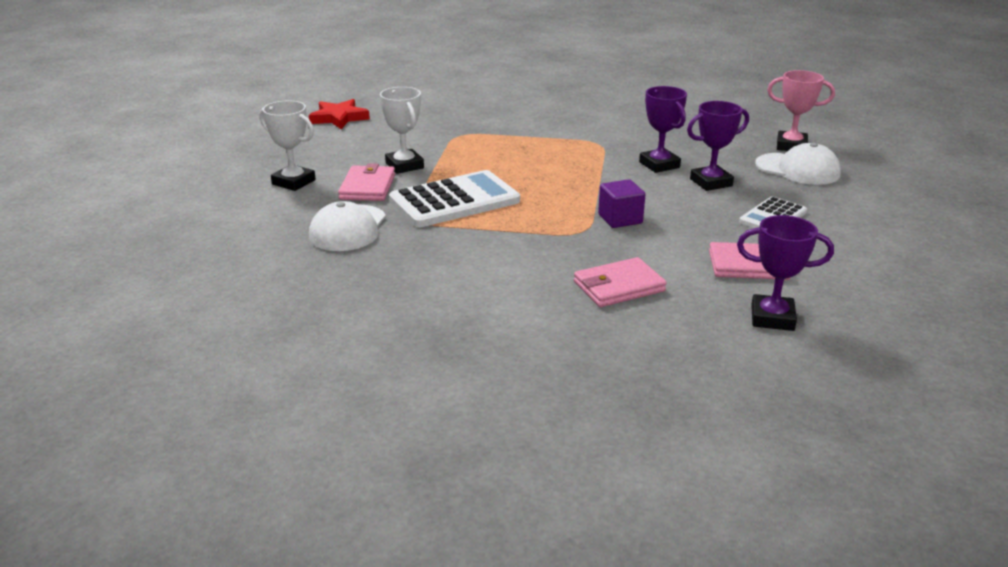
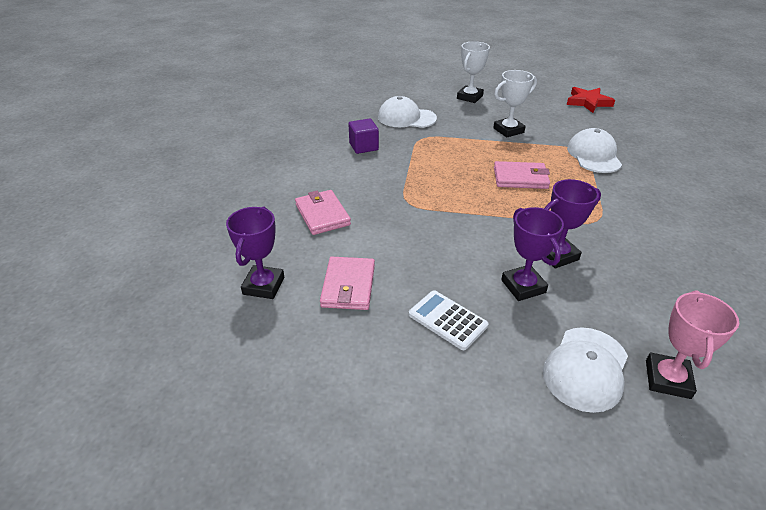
camera: 90 degrees right, 10 degrees up
(368, 187) = (468, 120): pink wallet -> pink wallet (520, 178)
(454, 201) = (452, 151): white calculator -> none
(472, 130) = (594, 155): none -> white cap
(620, 219) = (431, 222): purple cube -> purple cube (363, 146)

